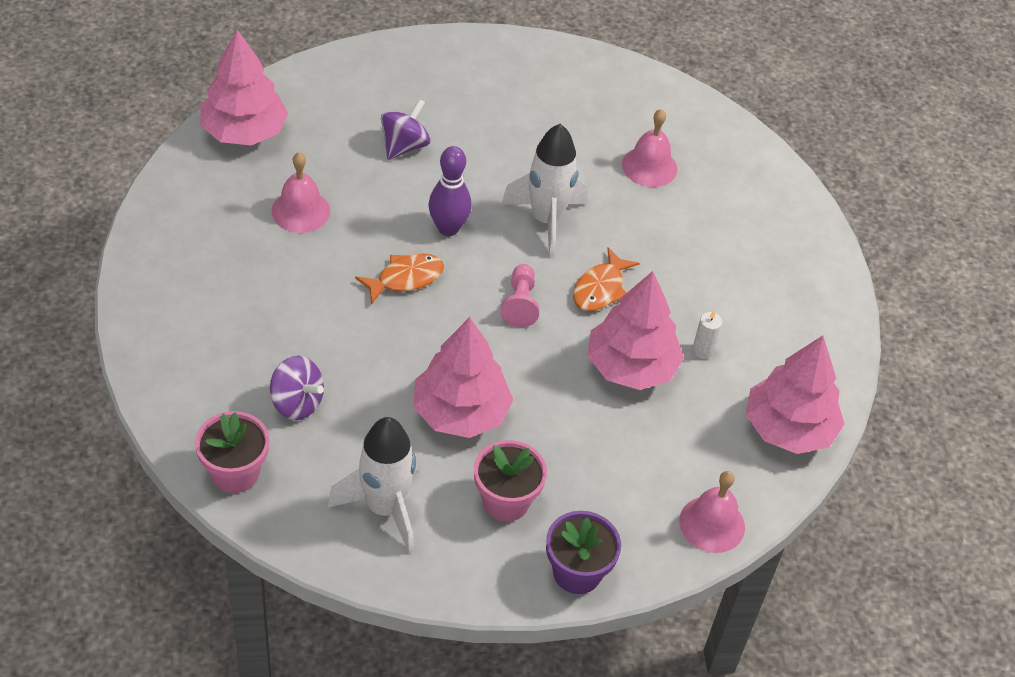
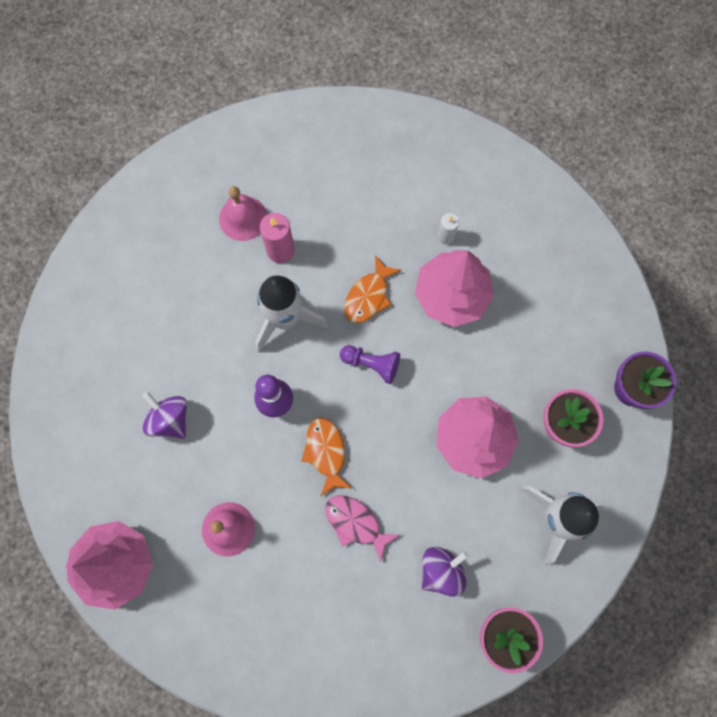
camera: 70 degrees left, 25 degrees up
(333, 317) = (355, 523): none -> pink fish
(520, 304) = (372, 364): pink pawn -> purple pawn
(600, 289) = (368, 296): orange fish -> orange fish turned 75 degrees clockwise
(624, 203) = (280, 250): none -> pink candle
(712, 524) = (604, 280): pink bell -> none
(789, 428) = (529, 198): pink tree -> none

